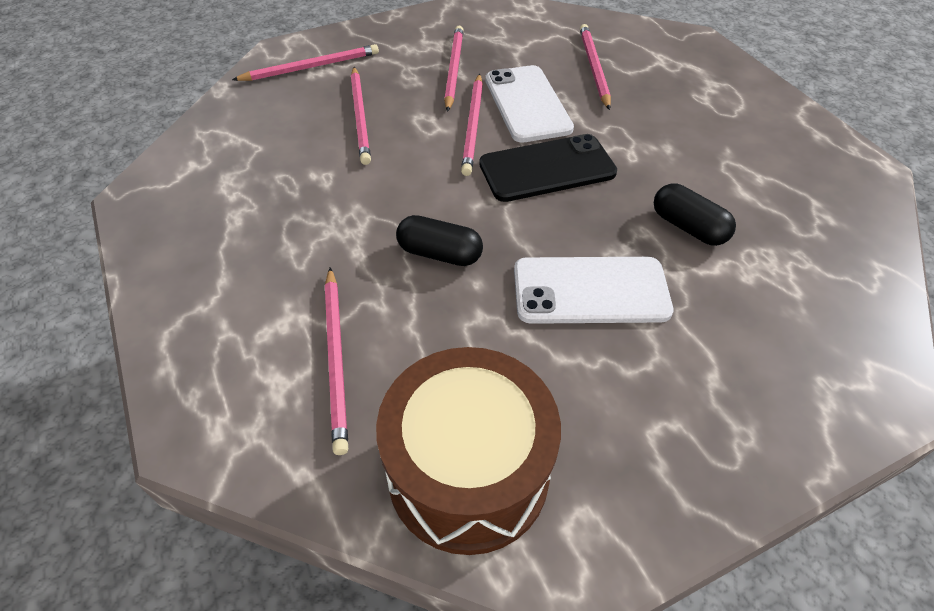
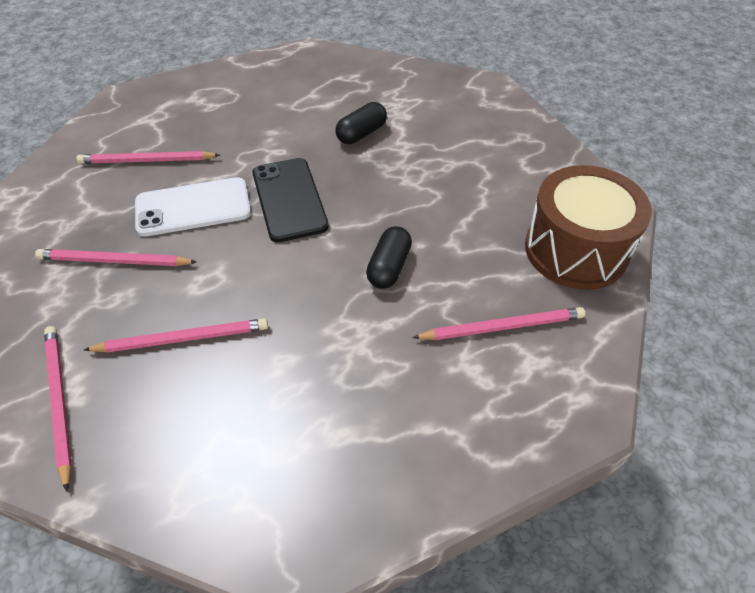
camera: 90 degrees left, 0 degrees up
(473, 126) = (219, 246): pink pencil -> none
(590, 291) = (423, 185): white phone -> none

